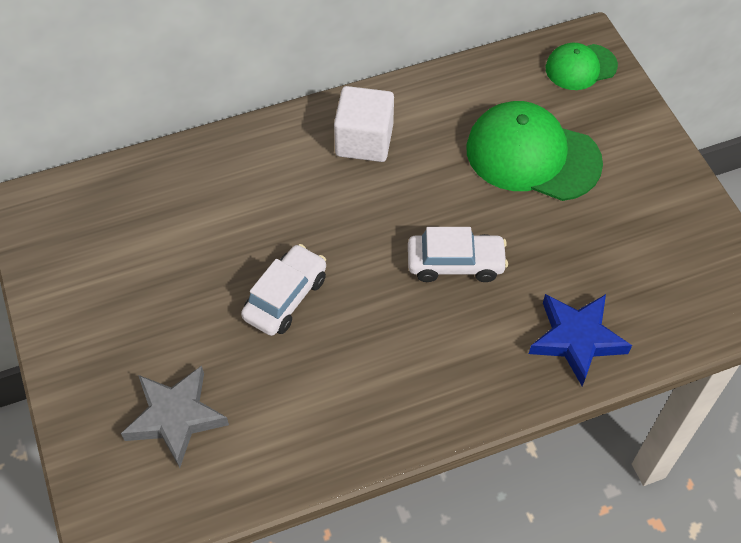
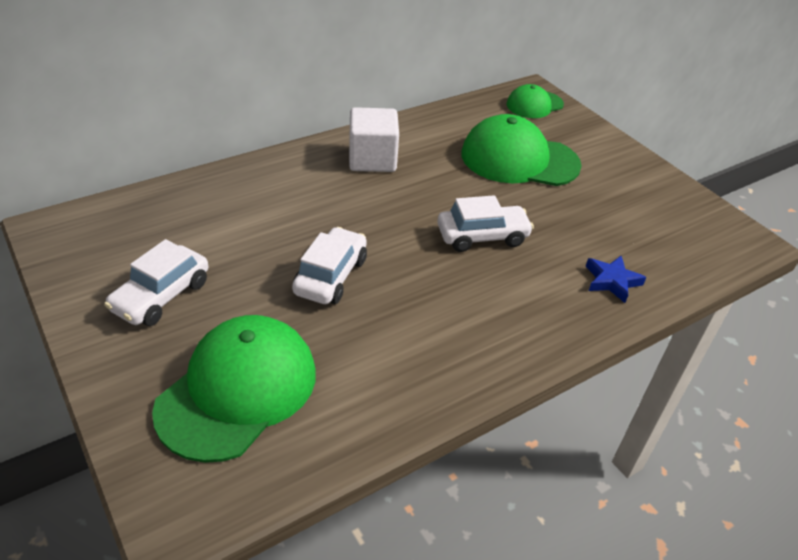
camera: 15 degrees left, 15 degrees down
(121, 302) = (161, 296): none -> white car
(175, 417) = (238, 390): grey star -> green cap
(576, 339) = (612, 281): blue star -> blue star, size x0.63

